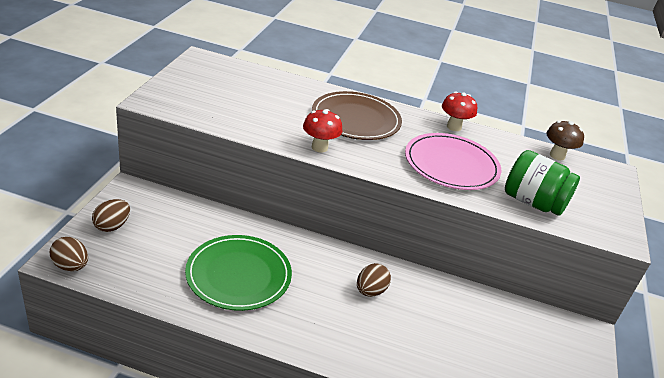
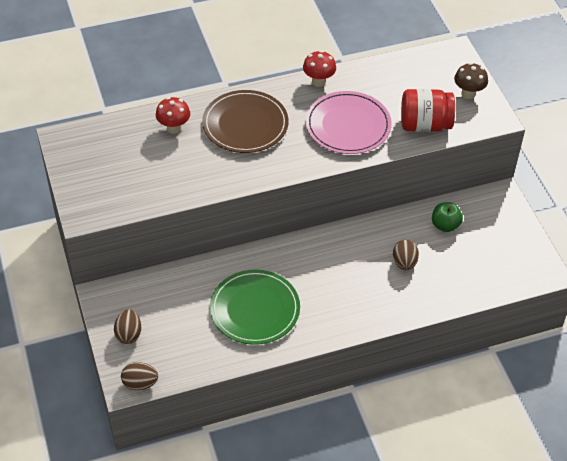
camera: 30 degrees left, 15 degrees up
(319, 147) = (248, 173): red mushroom -> red mushroom (174, 128)
(370, 291) = (348, 260): brown egg -> brown egg (404, 263)
(500, 322) = (445, 225): none -> green apple
(533, 202) = (425, 125): green jar -> red jar
(557, 156) = (409, 62): brown mushroom -> brown mushroom (468, 94)

